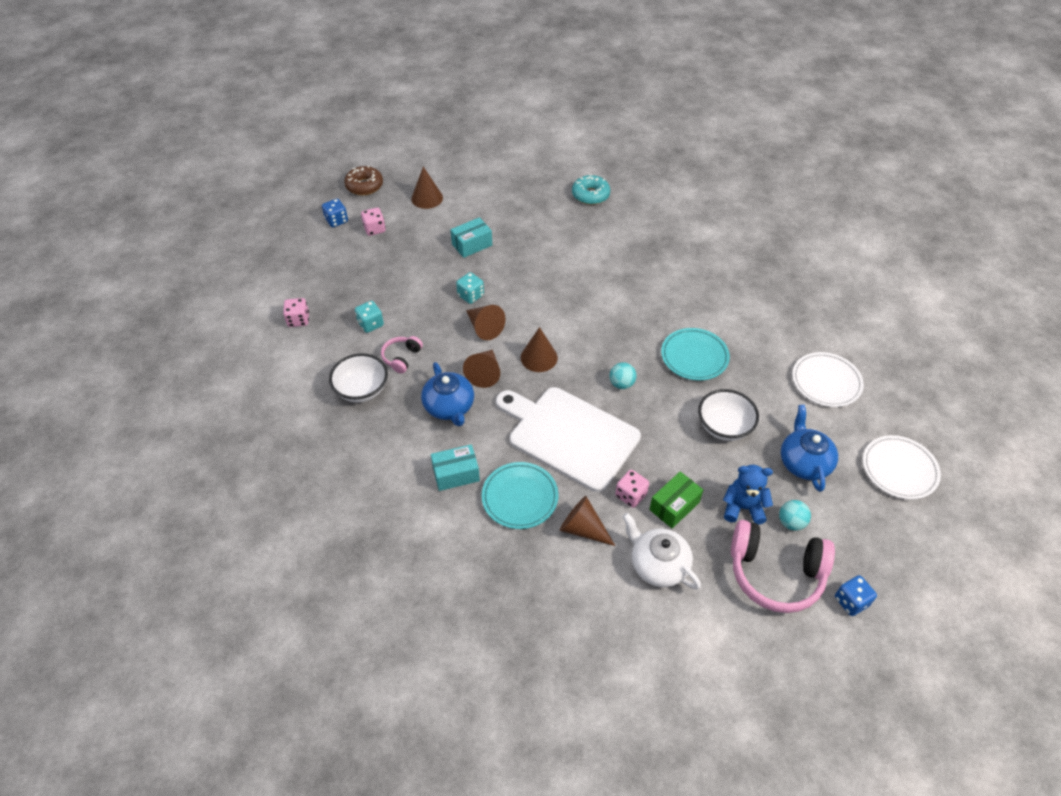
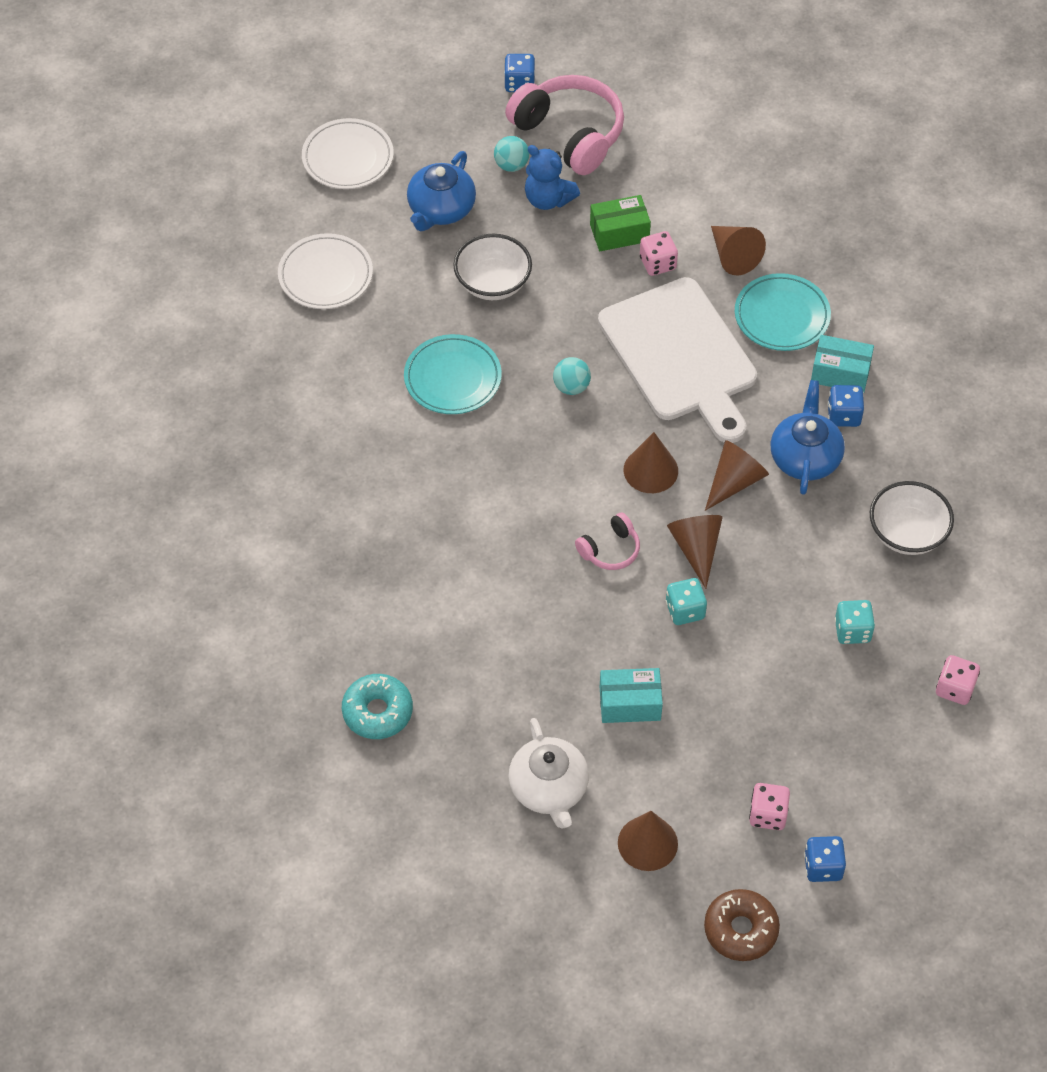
camera: 150 degrees left, 5 degrees up
(401, 357) = (833, 556): pink headphones -> pink headphones (610, 550)
(438, 445) = (844, 415): none -> blue dice
(658, 564) = (679, 191): white teapot -> white teapot (549, 789)

